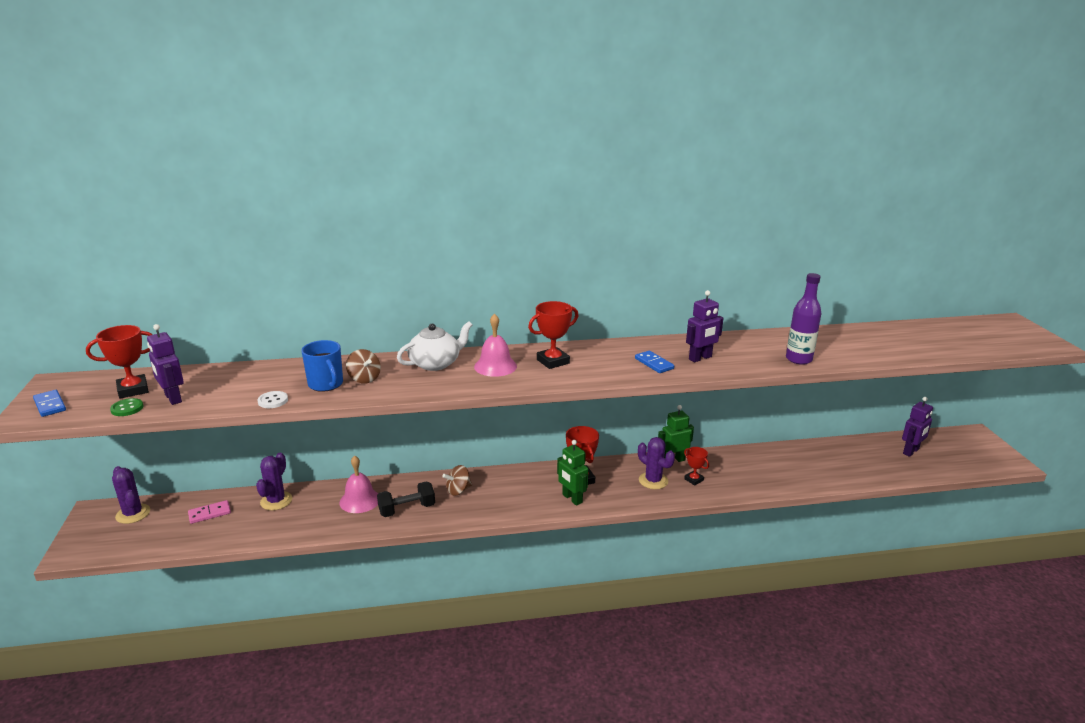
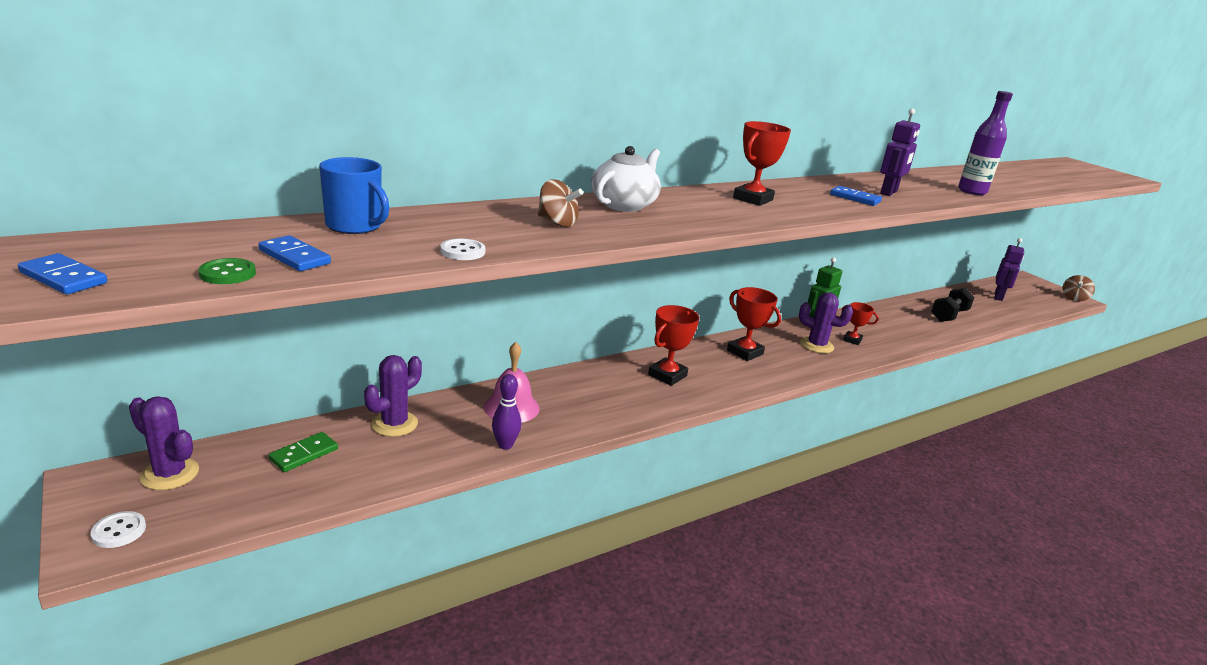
camera: 25 degrees left, 0 degrees up
(88, 544) = (119, 531): none -> white button
(133, 390) = (207, 250): red trophy -> red trophy (667, 375)
(173, 398) = (295, 257): purple robot -> blue domino
(209, 513) = (304, 454): pink domino -> green domino
(276, 501) = (394, 424): purple cactus -> purple cactus turned 45 degrees clockwise
(326, 384) = (514, 230): blue mug -> blue mug (355, 226)
(332, 528) = (505, 445): none -> purple bowling pin
(407, 509) = (582, 409): black dumbbell -> black dumbbell (949, 315)
(458, 490) = (624, 380): brown spinning top -> brown spinning top (1074, 298)
(495, 366) = (697, 205): pink bell -> none
(572, 499) = (756, 373): green robot -> none

